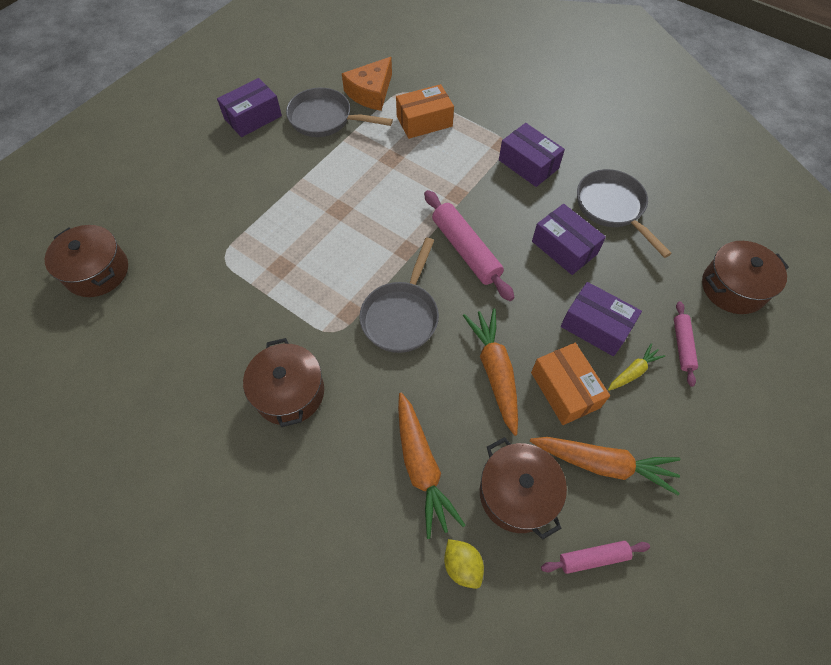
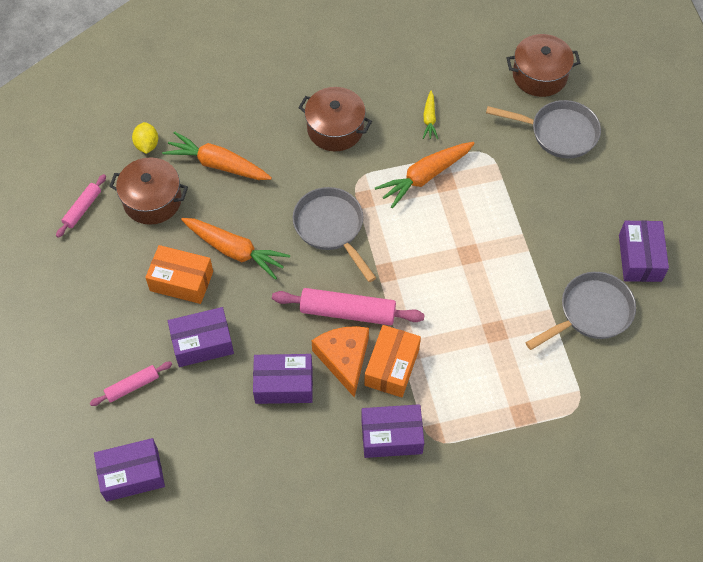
camera: 130 degrees right, 0 degrees up
(370, 93) = (599, 375): orange cheese -> orange cheese (344, 359)
(424, 121) = (520, 392): orange box -> orange box (392, 367)
(462, 565) = (147, 145): yellow lemon -> yellow lemon turned 75 degrees clockwise
(603, 464) = (118, 260): orange carrot -> orange carrot (425, 177)
(612, 208) = (285, 460): grey pan -> grey pan (559, 133)
(633, 371) = (149, 334): yellow carrot -> yellow carrot (429, 119)
(682, 345) = (132, 386): pink rolling pin -> pink rolling pin turned 75 degrees counterclockwise
(733, 288) = (132, 475): brown pot -> purple box

